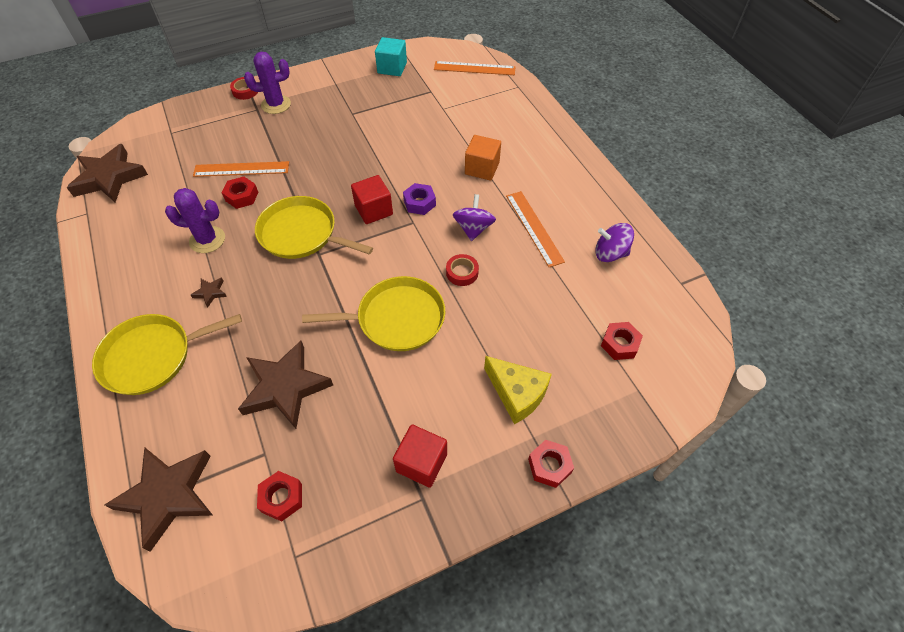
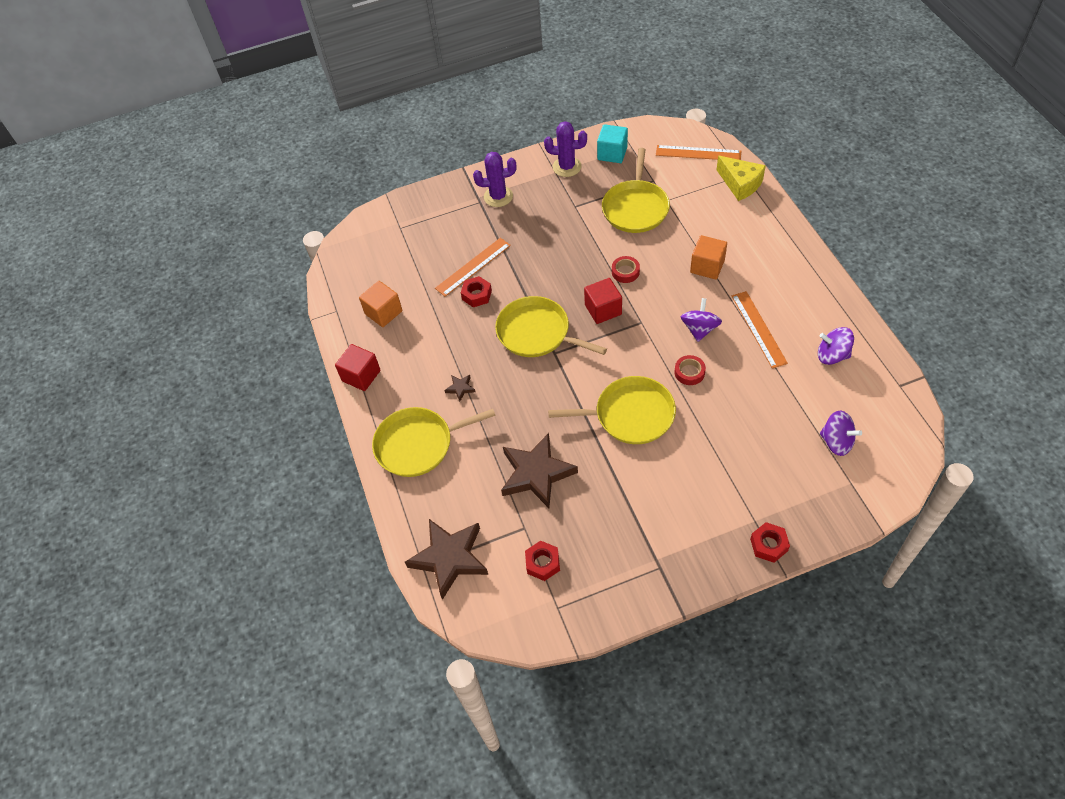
camera: 10 degrees right, 0 degrees up
(109, 178) = (351, 275): brown star -> none
(138, 214) = (383, 312): none -> orange cube
(207, 240) = (450, 338): purple cactus -> purple cactus (567, 167)
(241, 169) = (473, 266): orange ruler -> orange ruler turned 45 degrees counterclockwise
(245, 91) = (466, 181): red tape -> red tape (625, 272)
(412, 115) = (635, 208): none -> yellow pan
(419, 203) = (647, 302): purple nut -> none
(421, 462) = (658, 539): red cube -> red cube (361, 376)
(517, 393) = (741, 484): yellow cheese -> yellow cheese (740, 184)
(619, 344) = (836, 442): red nut -> purple spinning top

